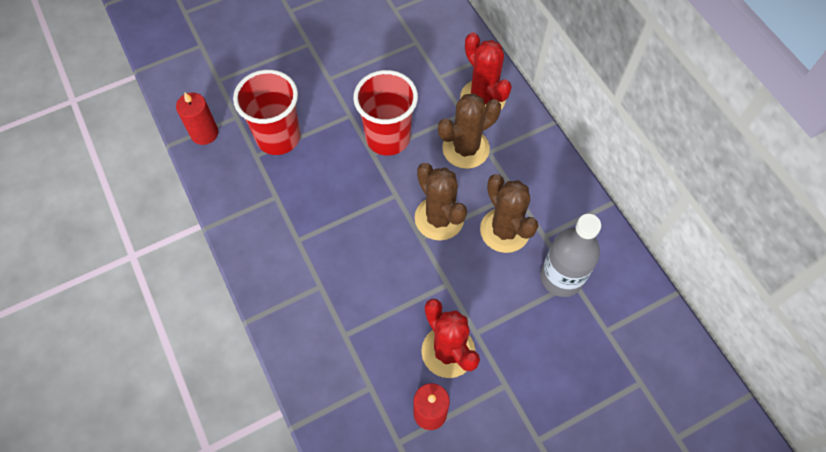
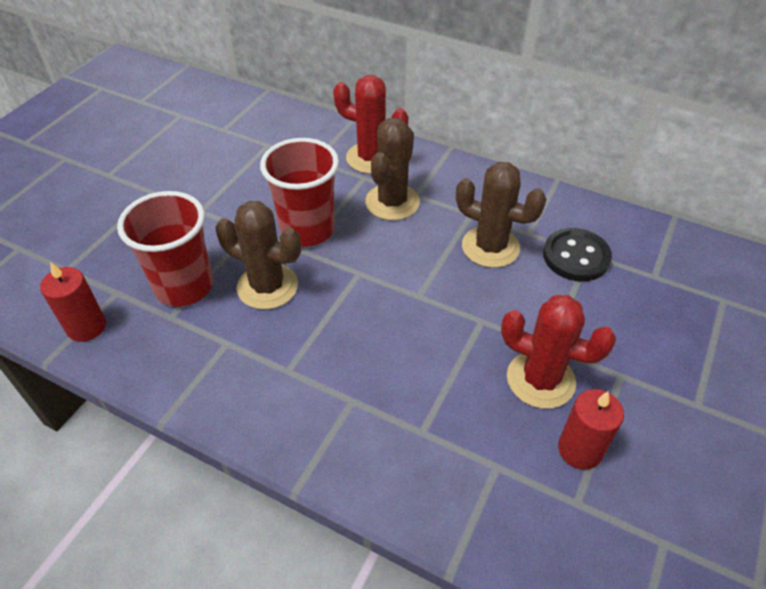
camera: 35 degrees left, 15 degrees down
(439, 218) = (420, 270): brown cactus -> brown cactus (267, 286)
(561, 277) = (576, 256): grey bottle -> black button

